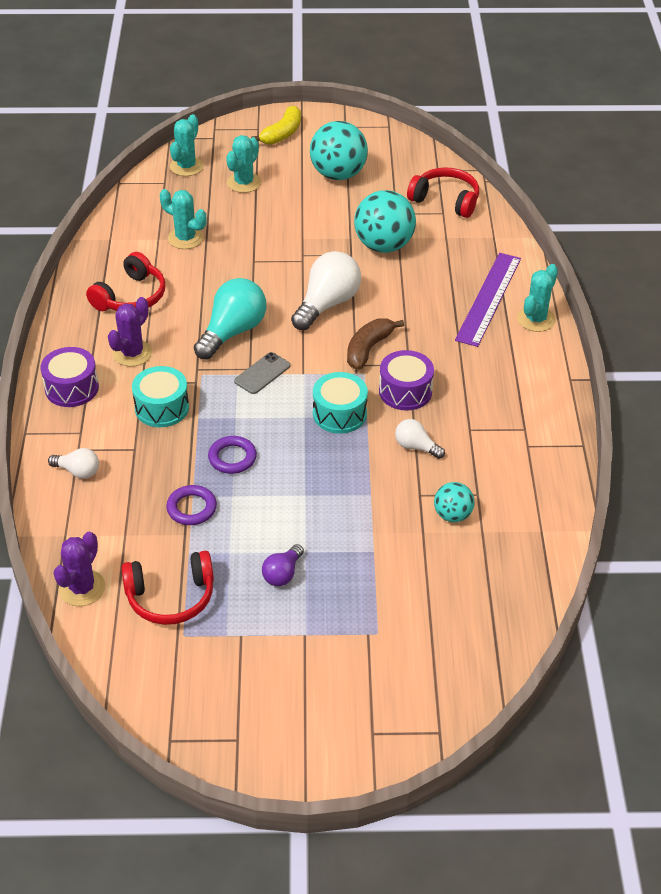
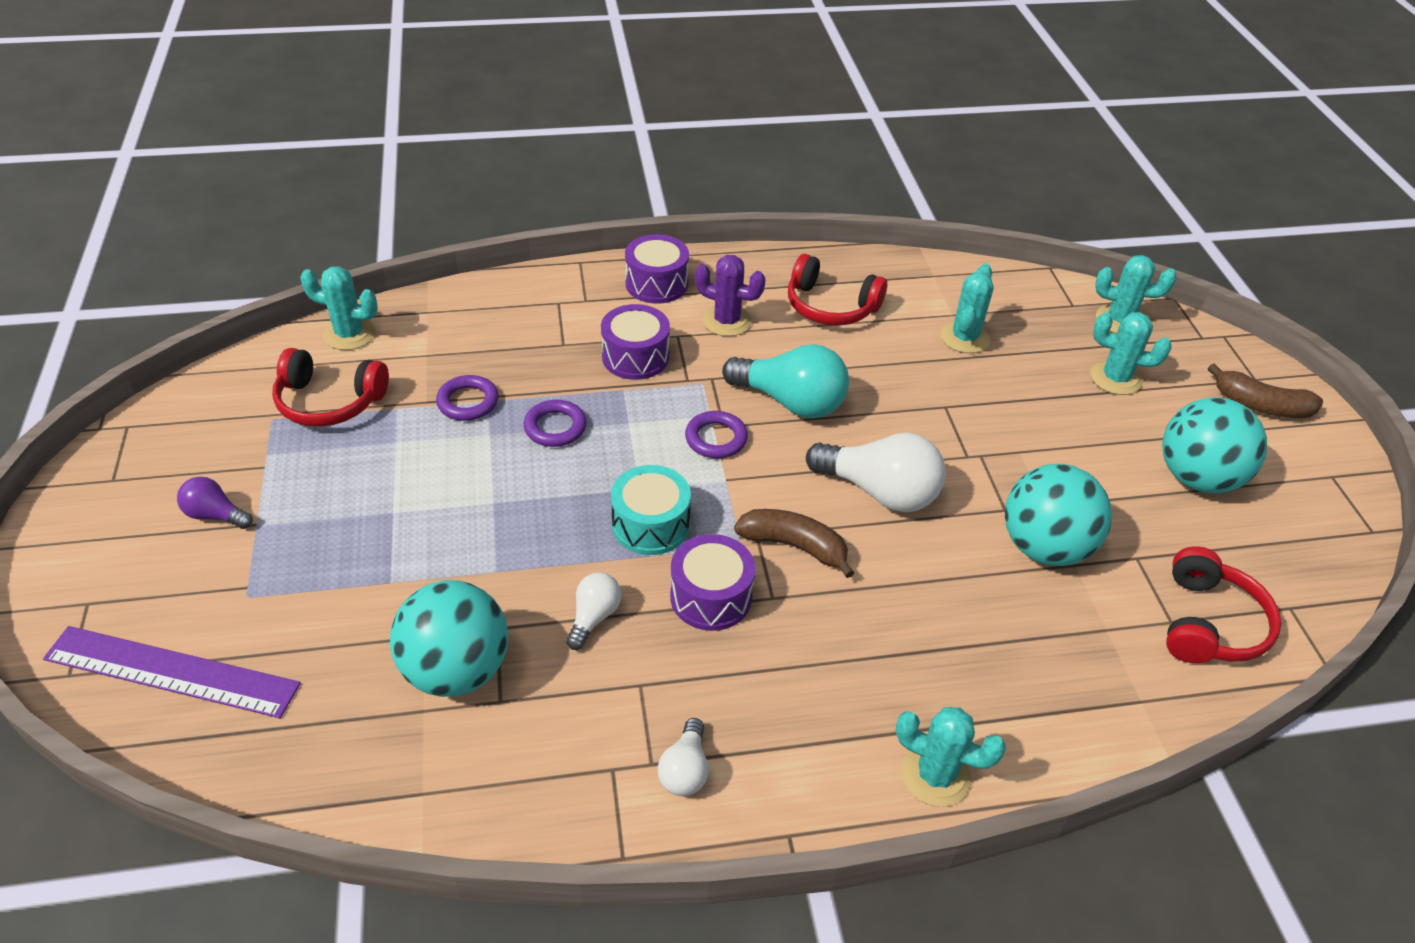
camera: 80 degrees right, 0 degrees up
(78, 471) = (523, 307): white light bulb -> white light bulb (685, 770)
(82, 588) = (349, 334): purple cactus -> turquoise cactus
(162, 408) = (635, 357): turquoise drum -> purple drum
(171, 597) = (329, 402): red headphones -> red headphones turned 60 degrees counterclockwise
(262, 373) = (716, 438): grey phone -> purple ring
(282, 134) = (1260, 405): yellow banana -> brown banana
(283, 574) = (357, 494): purple light bulb -> purple light bulb (215, 515)
(452, 515) = (456, 670): turquoise ball -> turquoise ball, size x1.85
(488, 298) = (966, 698): purple ruler -> purple ruler (172, 671)

